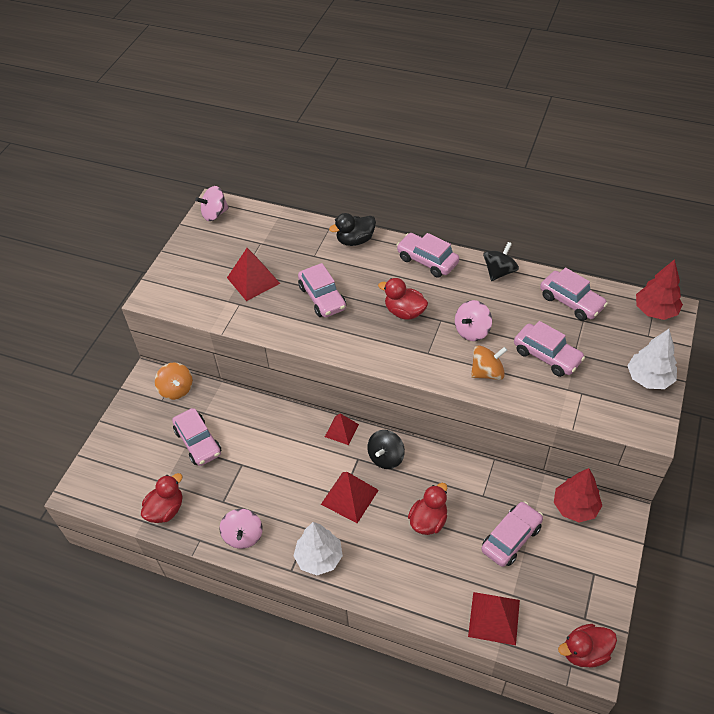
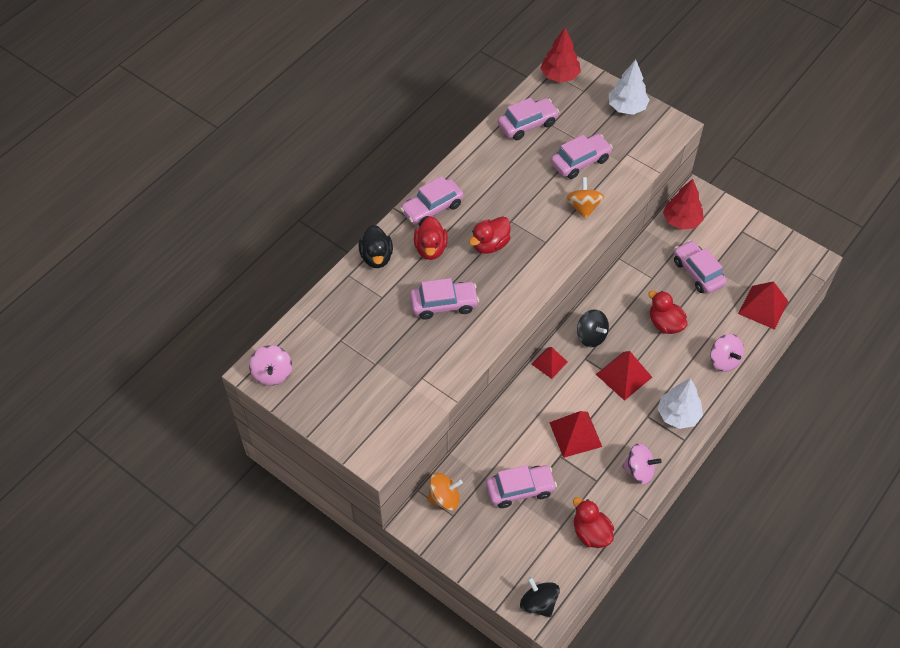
camera: 75 degrees left, 5 degrees up
(253, 280) = (393, 358): red pyramid -> red pyramid (575, 434)
(472, 331) = (532, 202): pink spinning top -> pink spinning top (724, 360)
(499, 272) = (470, 160): black spinning top -> black spinning top (538, 603)
(584, 652) = (802, 260): red duck -> red duck (430, 249)

